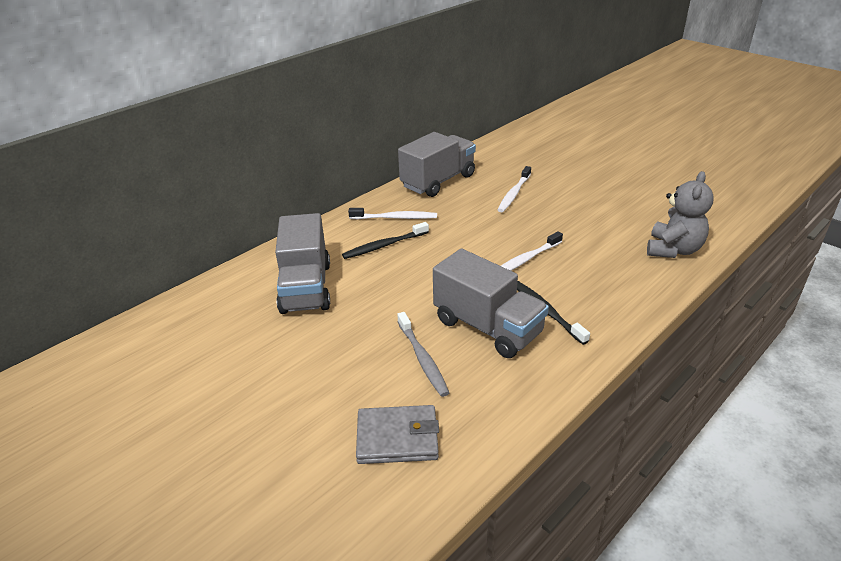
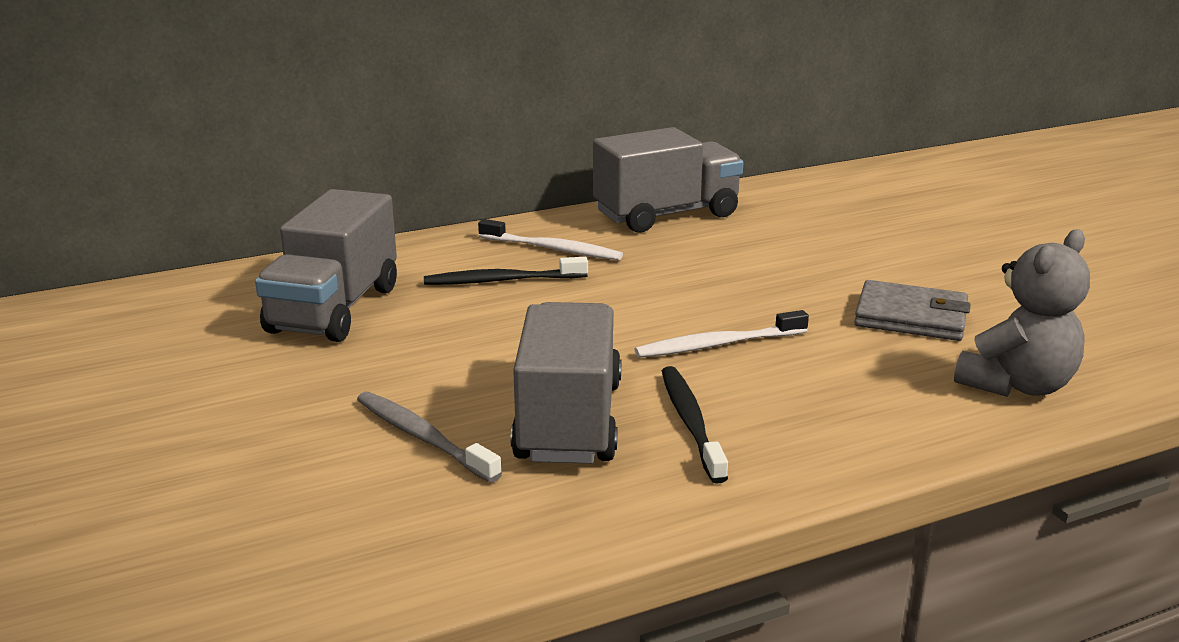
camera: 20 degrees right, 10 degrees down
(397, 438) = (286, 530): grey wallet -> grey wallet (910, 317)
(422, 358) = (423, 437): grey toothbrush -> grey toothbrush turned 135 degrees clockwise
(487, 327) = (568, 421): grey truck -> grey truck turned 150 degrees counterclockwise
(514, 193) = (782, 252): white toothbrush -> none

